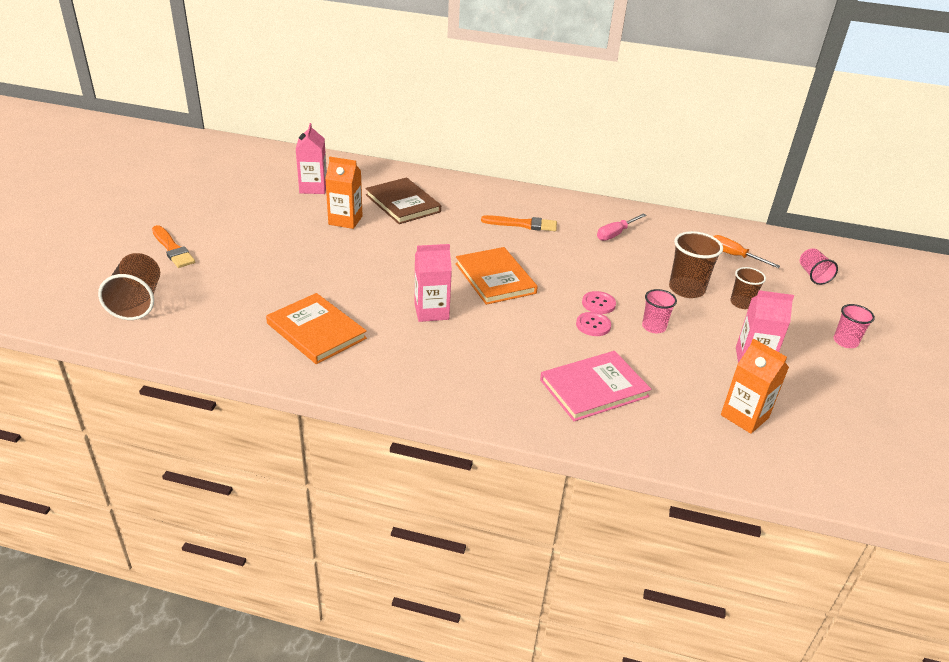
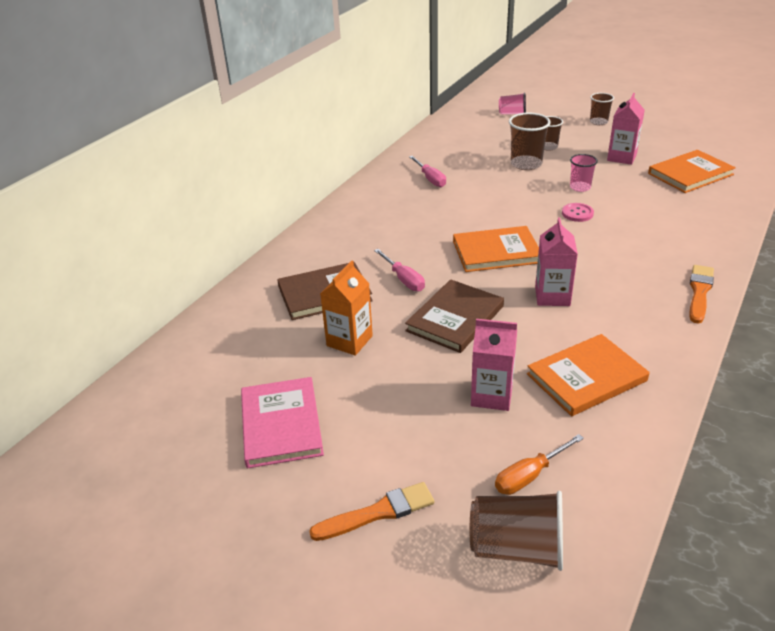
camera: 70 degrees left, 0 degrees up
(313, 188) = (252, 363): pink carton -> pink carton (491, 395)
(384, 263) = (455, 318): none -> brown book
(433, 235) = (404, 279): none -> pink screwdriver
(523, 224) = (398, 223): orange brush -> orange brush (699, 292)
(594, 388) = (666, 227): pink book -> pink book (281, 424)
(598, 304) = (544, 206): pink button -> none
(734, 255) = (478, 136): orange screwdriver -> orange screwdriver (529, 476)
(744, 416) = (690, 174): orange carton -> orange book
(845, 342) = (598, 122): pink cup -> brown cup

